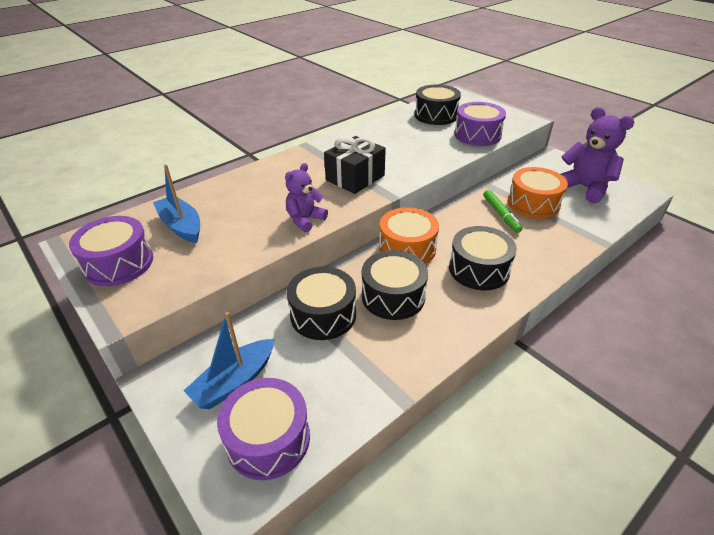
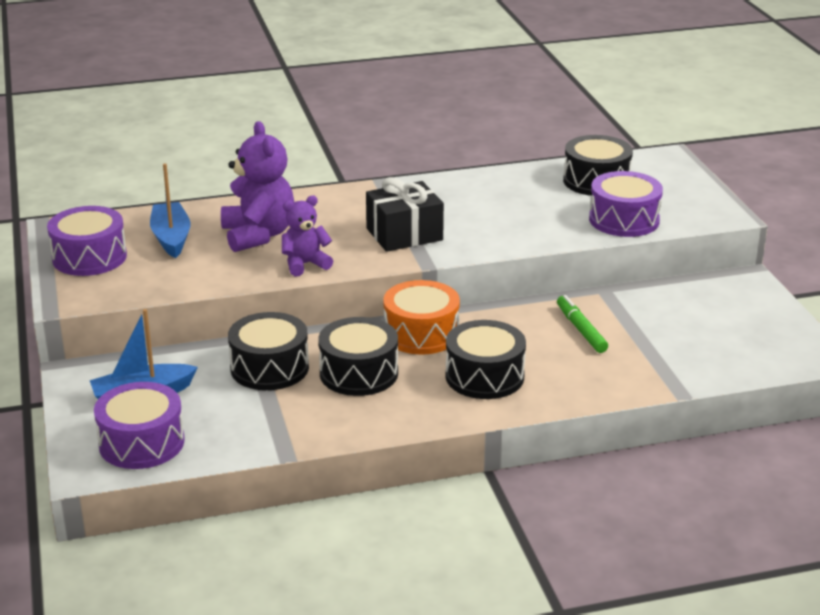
camera: 25 degrees right, 10 degrees down
(501, 215) = (580, 330): green marker -> green marker turned 150 degrees clockwise
(533, 203) = (641, 329): orange drum -> none
(584, 188) = (741, 329): purple teddy bear -> purple teddy bear (258, 235)

